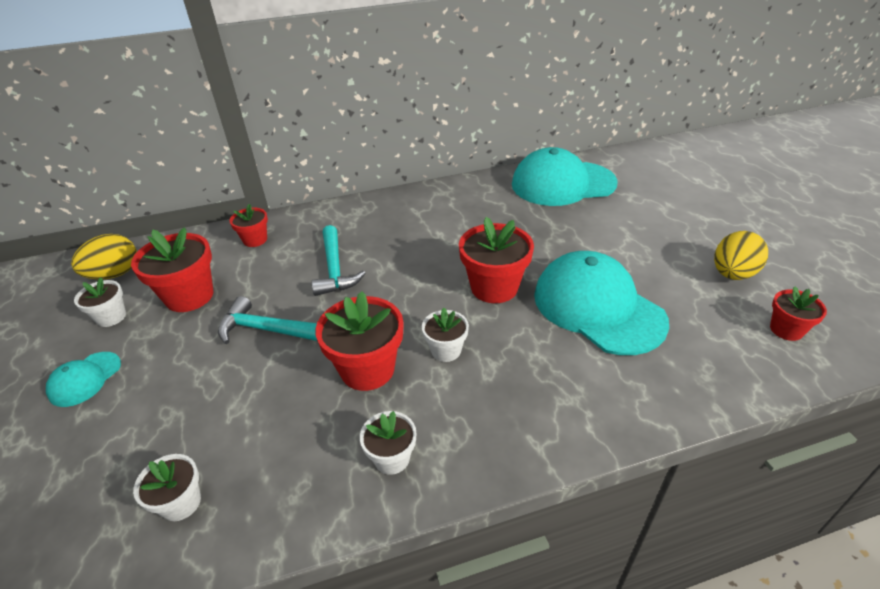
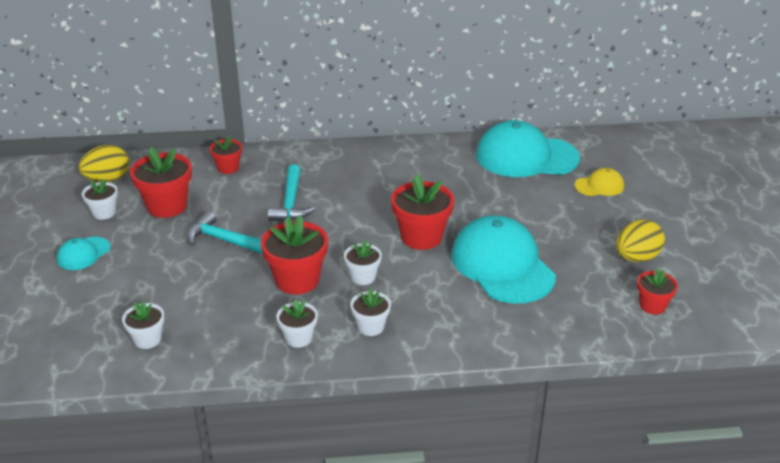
camera: 10 degrees right, 5 degrees down
(479, 421) = (371, 327): none -> white flower pot
(648, 202) = (599, 186): none -> yellow cap

